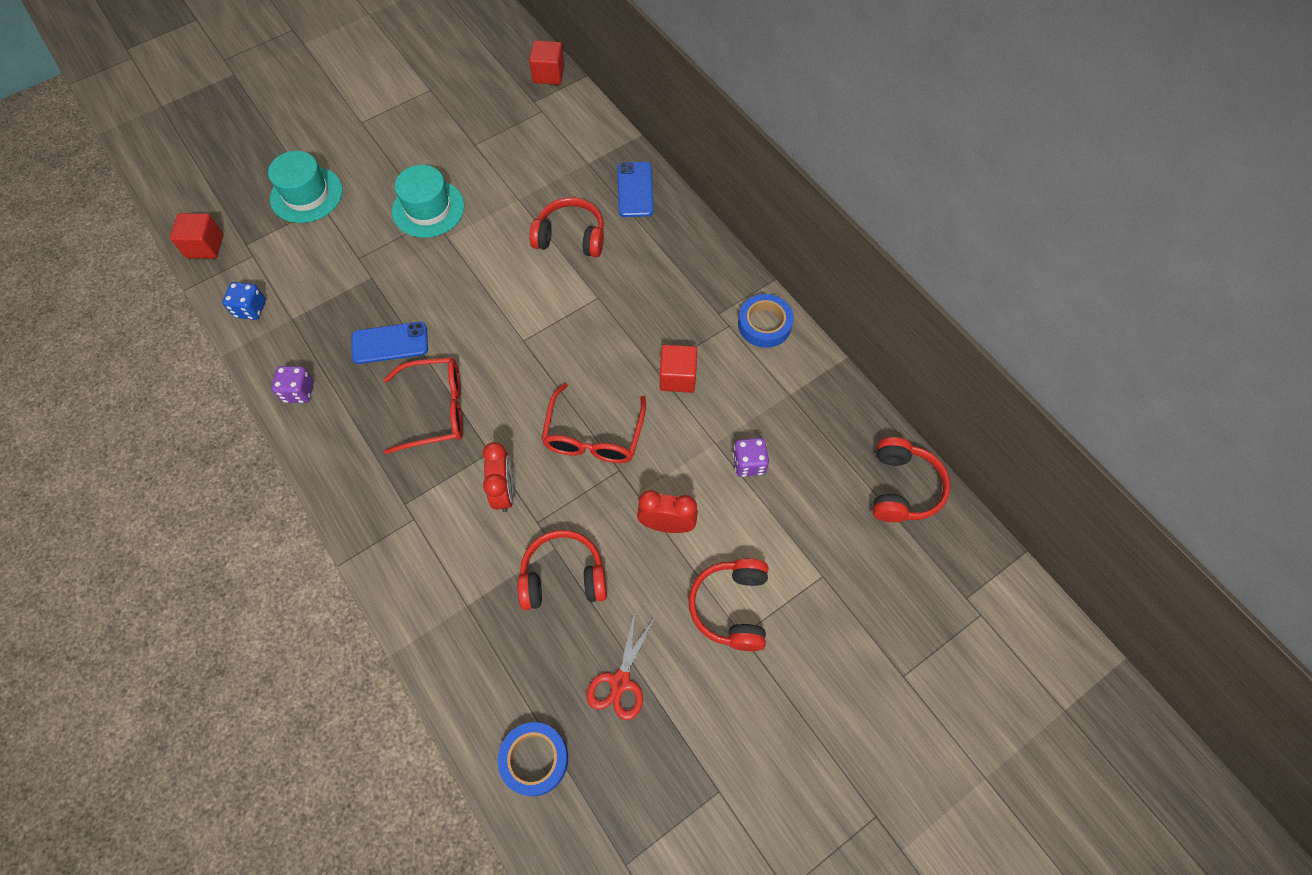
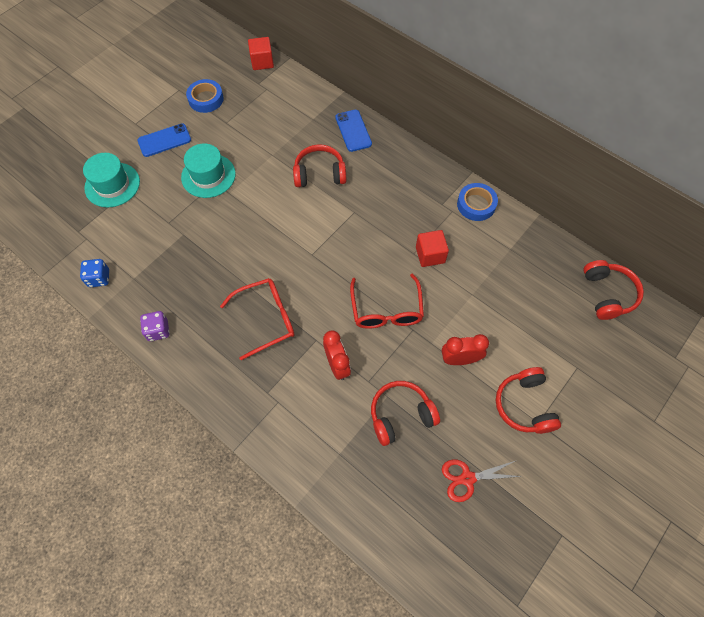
camera: 15 degrees left, 0 degrees up
(205, 246) = (46, 239): red cube -> none
(390, 343) = (214, 279): blue phone -> blue phone (164, 140)
(534, 759) = (427, 550): blue tape -> blue tape (206, 99)
(620, 682) = (467, 478): red scissors -> red scissors turned 75 degrees clockwise
(749, 463) = (500, 303): purple dice -> none

